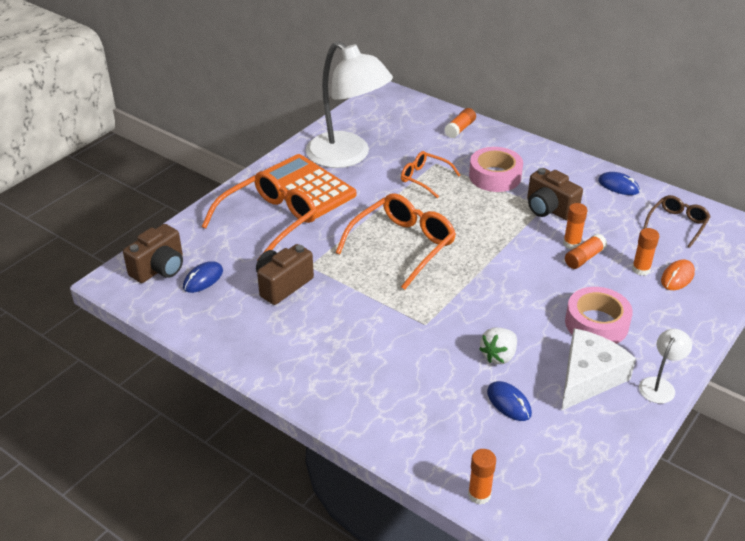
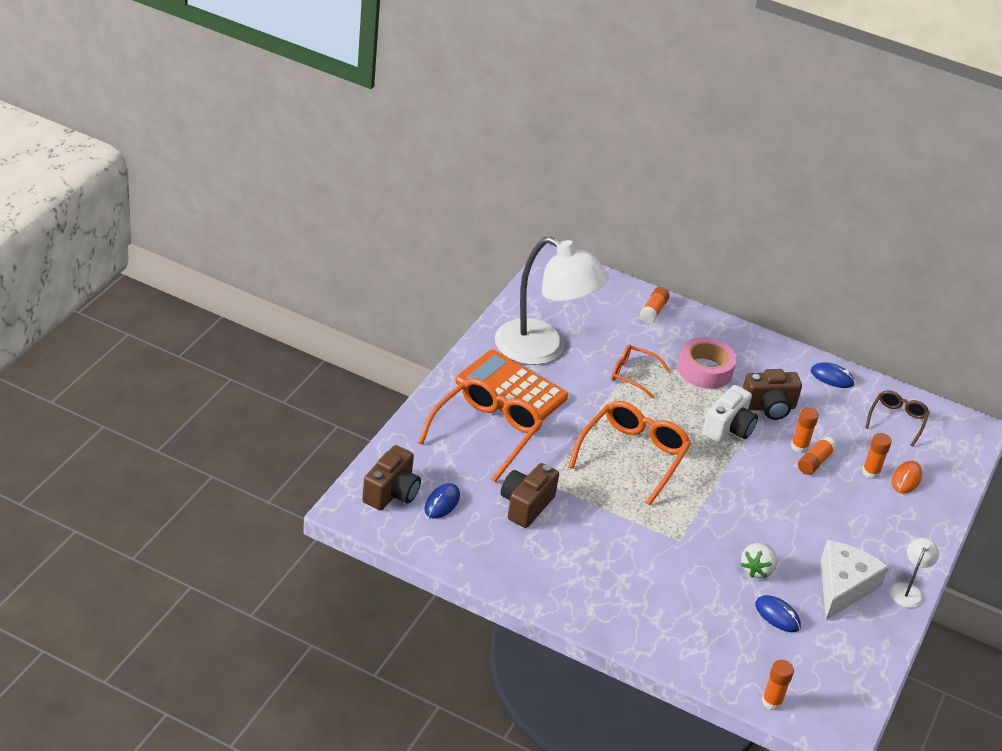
camera: 15 degrees left, 0 degrees up
(504, 226) = (728, 429): none -> white camera
(549, 209) = (768, 407): brown camera -> brown camera turned 45 degrees counterclockwise
(596, 324) = (840, 532): pink tape -> none

